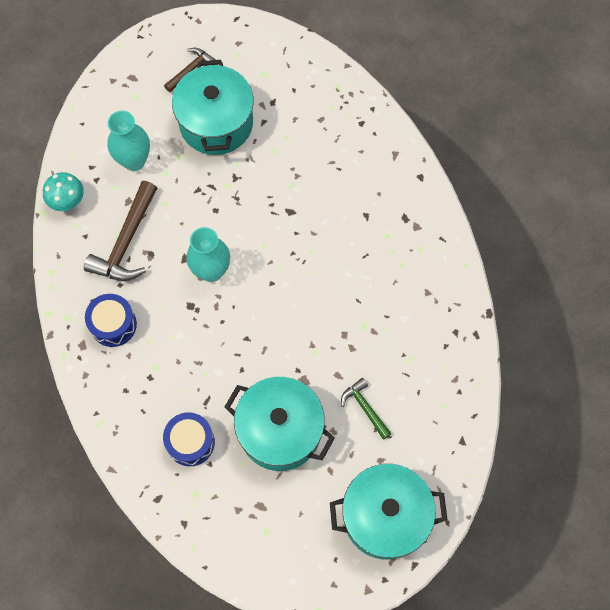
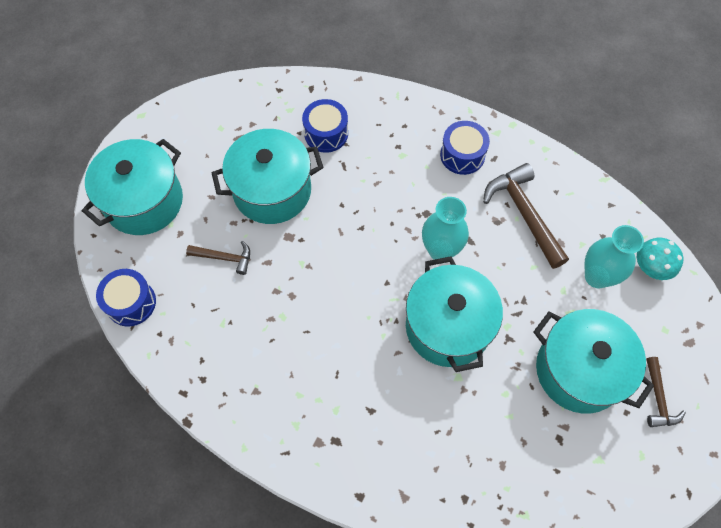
camera: 135 degrees right, 5 degrees down
(67, 201) = (600, 203): turquoise mushroom -> turquoise mushroom (650, 268)
(264, 219) = (448, 326): none -> turquoise pot
(365, 408) = (224, 258): green hammer -> brown hammer
(461, 435) = (131, 303): none -> blue drum

